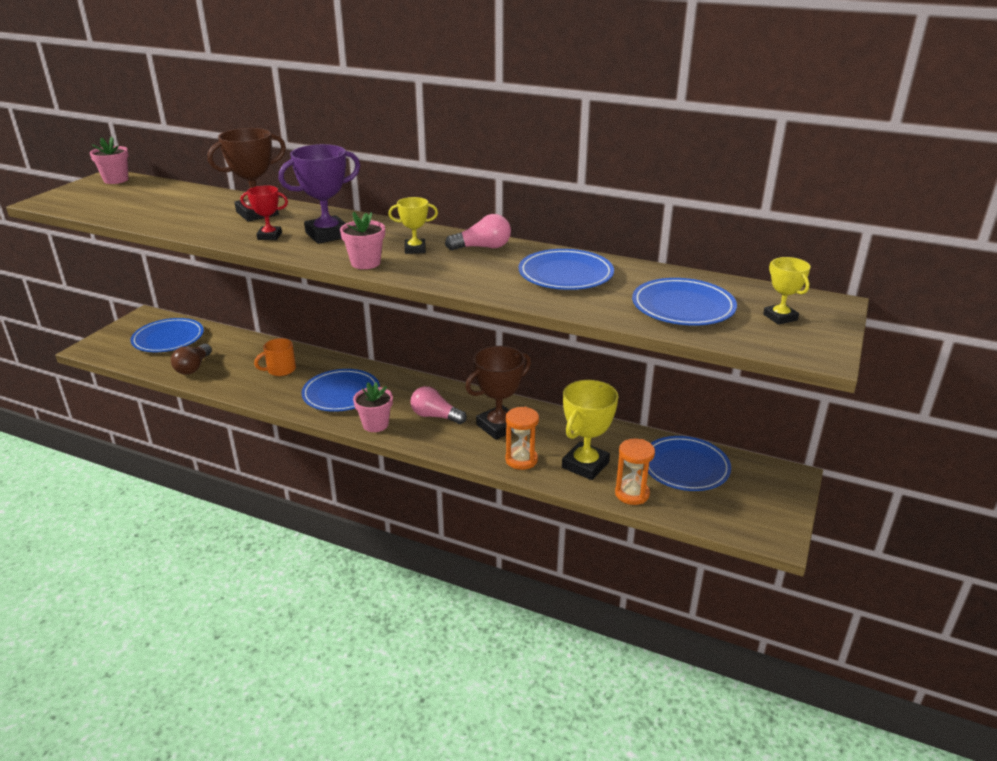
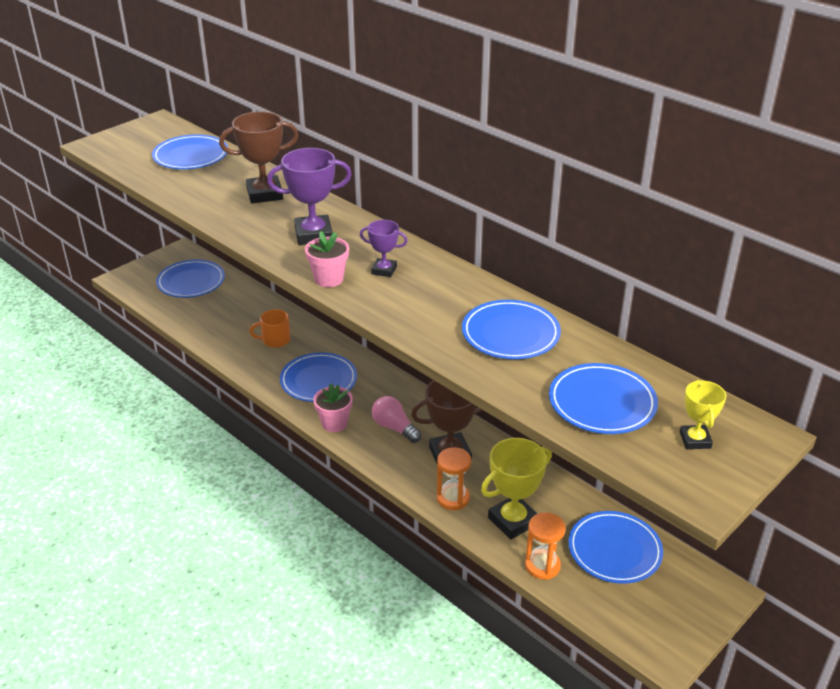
camera: 20 degrees right, 5 degrees up
(116, 180) = (162, 126): pink flower pot -> none
(160, 197) = (191, 156): none -> blue plate
(193, 367) = (200, 320): brown light bulb -> none
(269, 236) = (261, 226): red trophy -> none
(415, 249) = (384, 270): yellow trophy -> purple trophy
(482, 247) = (450, 281): pink light bulb -> none

